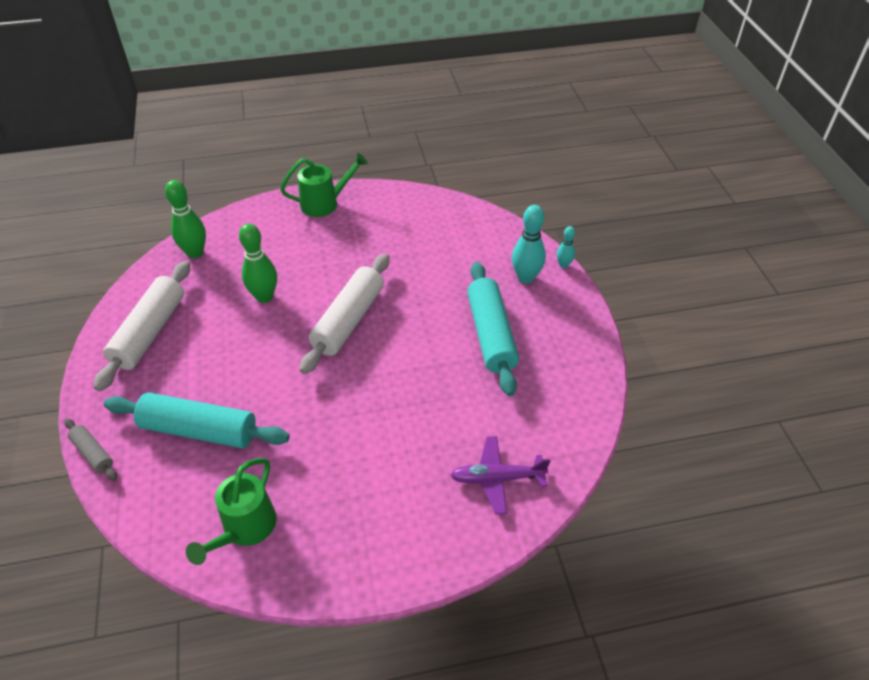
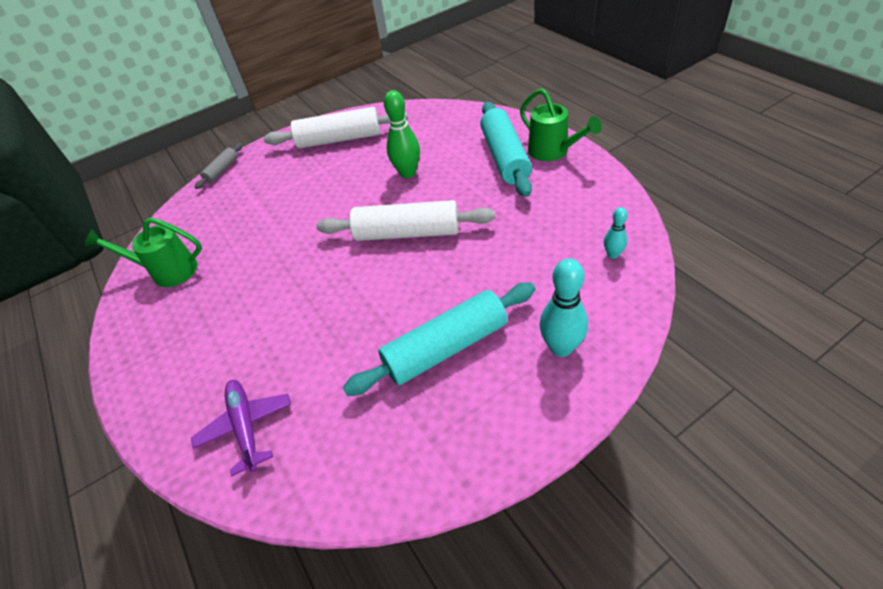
camera: 75 degrees right, 0 degrees up
(195, 253) = (435, 118): green bowling pin -> none
(199, 430) = (254, 206): turquoise rolling pin -> turquoise rolling pin (505, 157)
(563, 265) = (615, 380): turquoise bowling pin -> turquoise bowling pin (612, 254)

